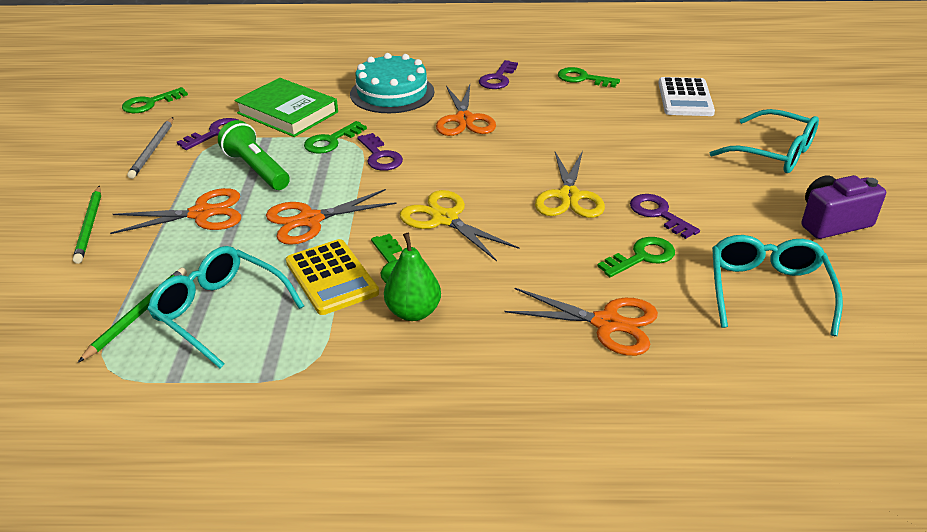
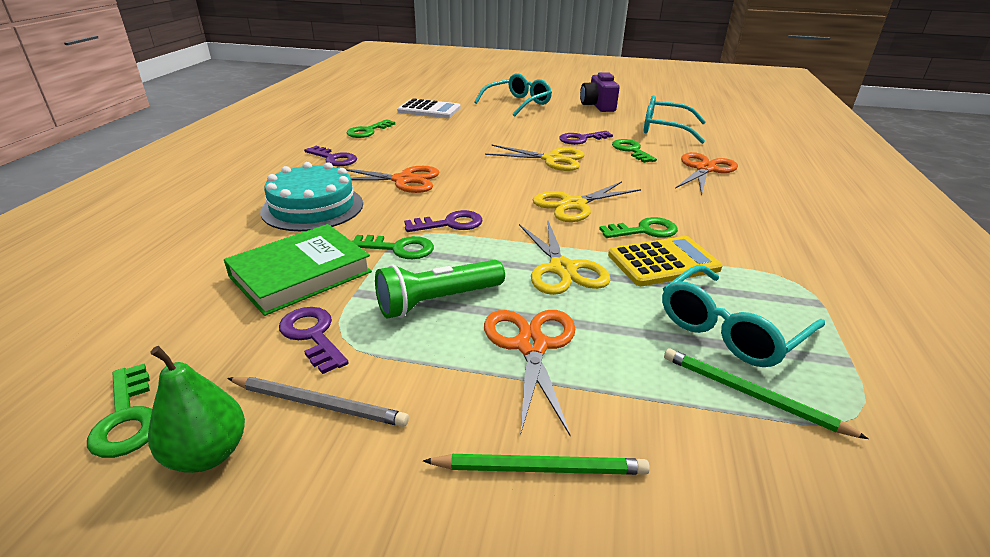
camera: 80 degrees left, 5 degrees down
(310, 220) = (562, 269): orange scissors -> yellow scissors
(331, 141) = (399, 248): green key -> green key turned 45 degrees counterclockwise
(413, 312) = (707, 229): green pear -> green pear (208, 454)

